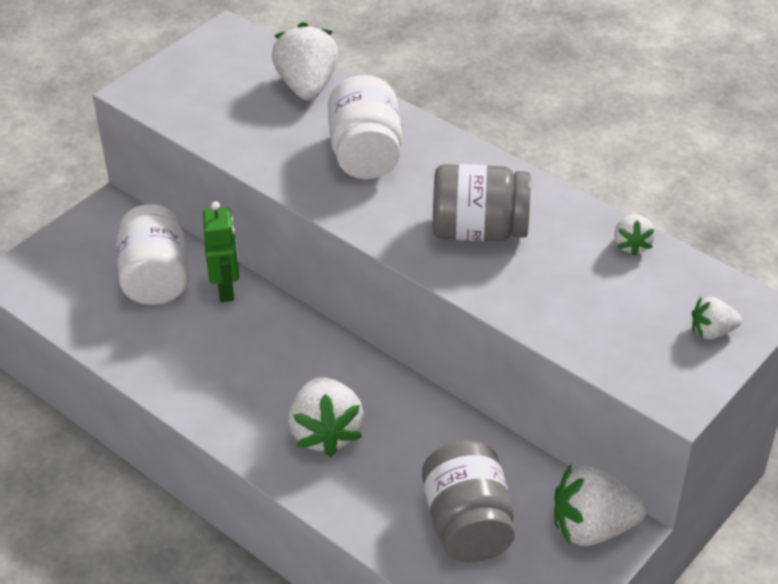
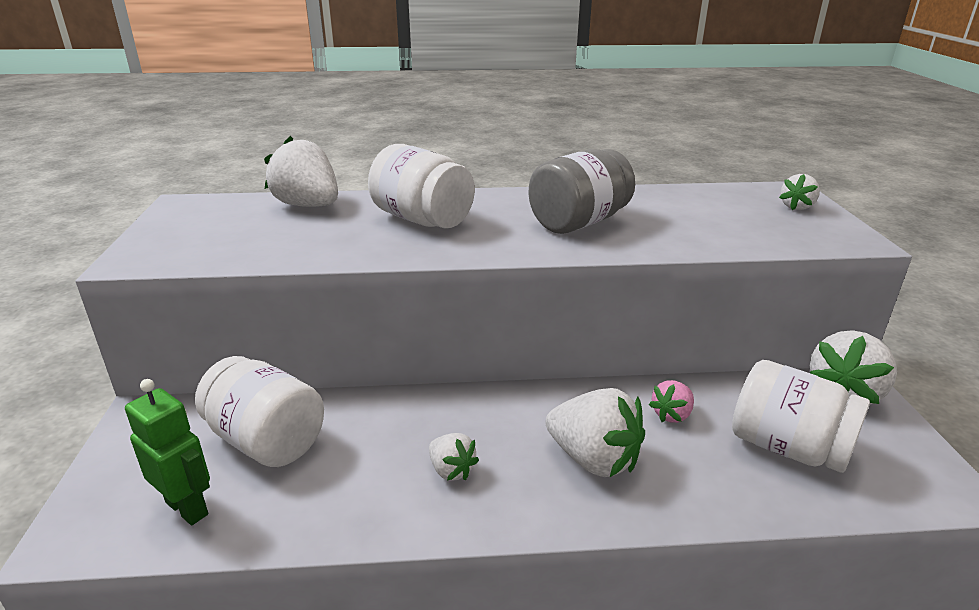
camera: 45 degrees left, 15 degrees down
(226, 289) = (351, 410): green robot -> green robot (187, 508)
(427, 443) = (672, 415): none -> pink strawberry
(467, 524) = (787, 447): grey jar -> white jar
(631, 245) = (675, 193): white strawberry -> white strawberry (451, 470)

